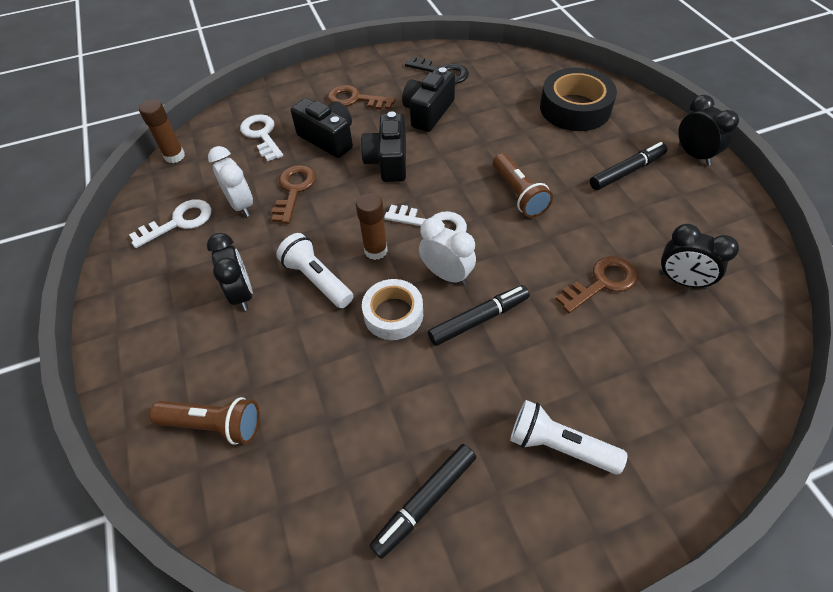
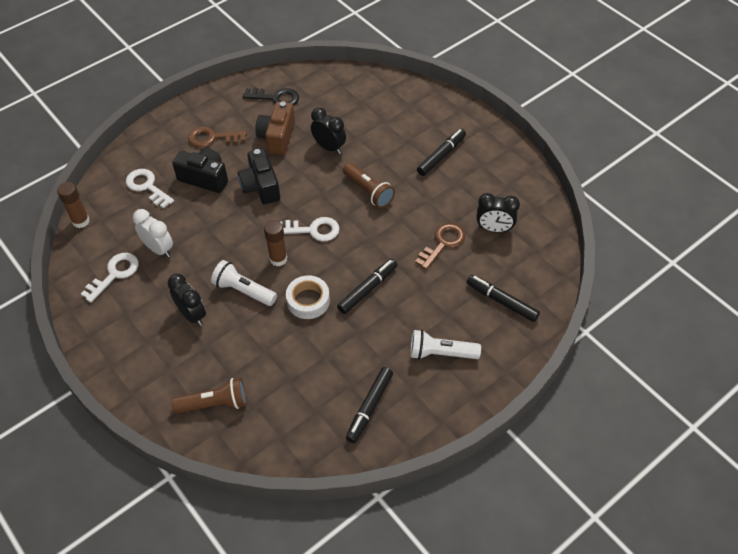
camera: 20 degrees left, 0 degrees up
(294, 190) = (195, 227): brown key -> none
(428, 112) = (277, 137): black camera -> brown camera
(446, 275) = (336, 264): white clock -> none
(575, 108) = (391, 110): black tape -> none
(673, 390) = (501, 301): none -> black marker
(694, 155) = (486, 132): black clock -> black clock (329, 147)

